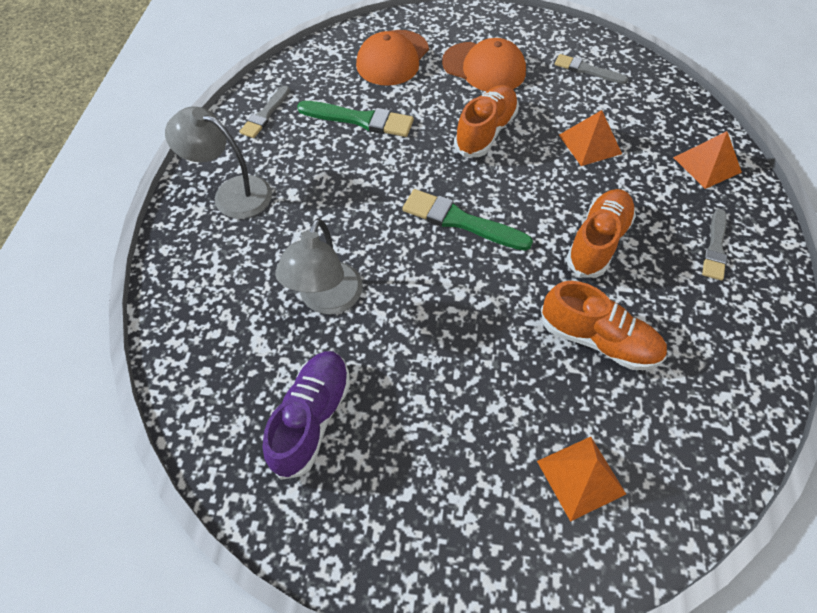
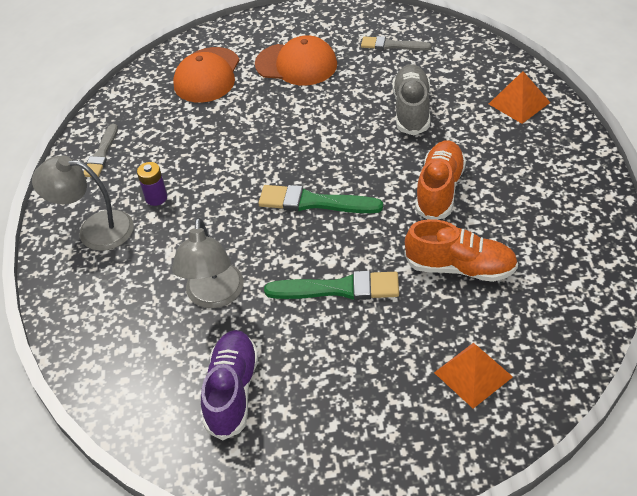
camera: 10 degrees left, 10 degrees down
(303, 174) = (156, 198): none -> purple battery
(360, 120) = (194, 137): green brush -> green brush (339, 289)
(485, 132) = (314, 121): orange shoe -> none
(590, 144) = (412, 109): orange pyramid -> grey shoe
(715, 247) = (541, 170): grey brush -> none

